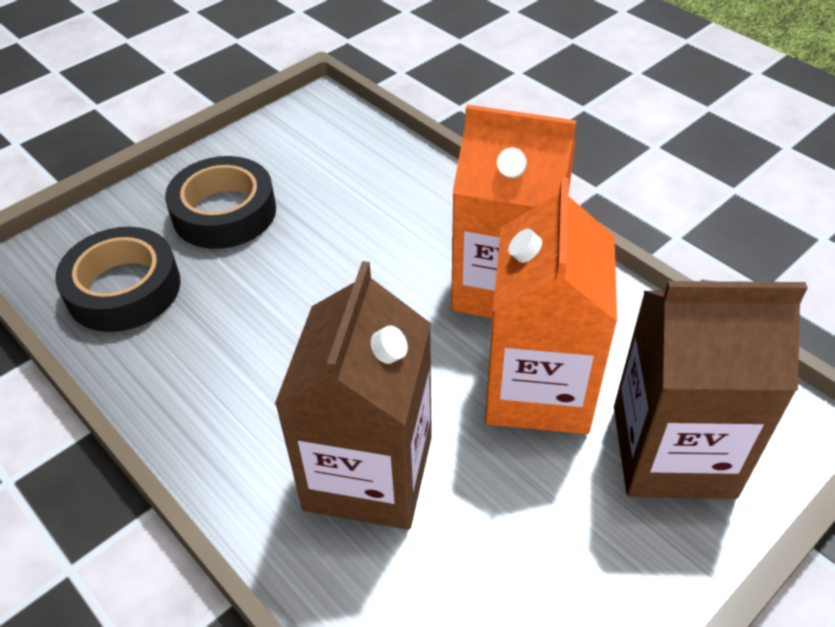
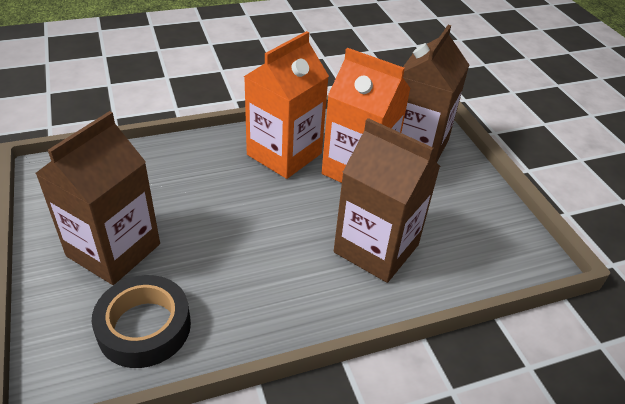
camera: 70 degrees left, 5 degrees down
(224, 212) = (113, 250): black tape -> brown carton

